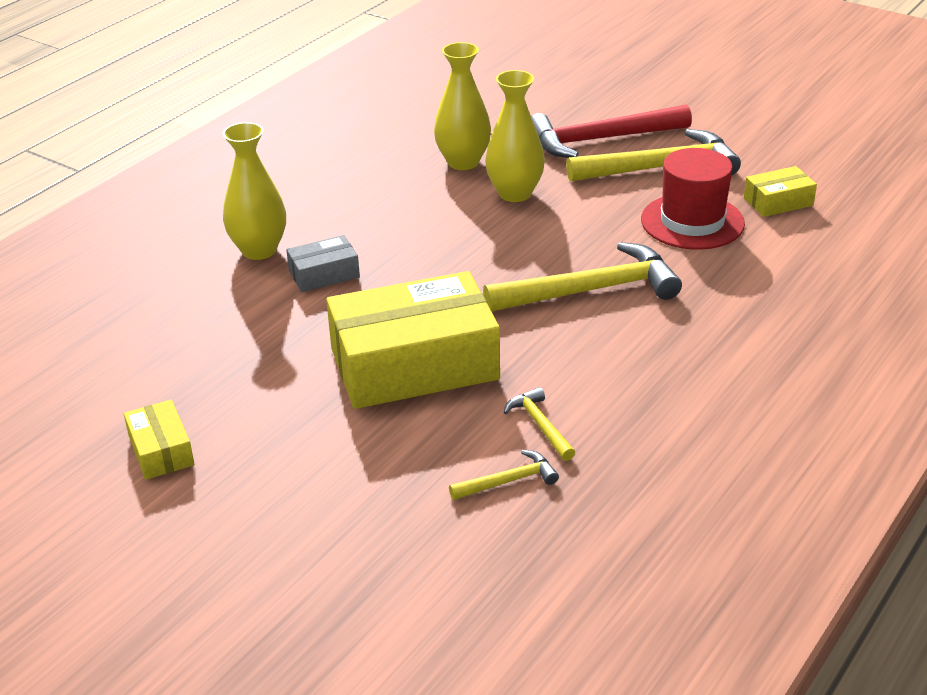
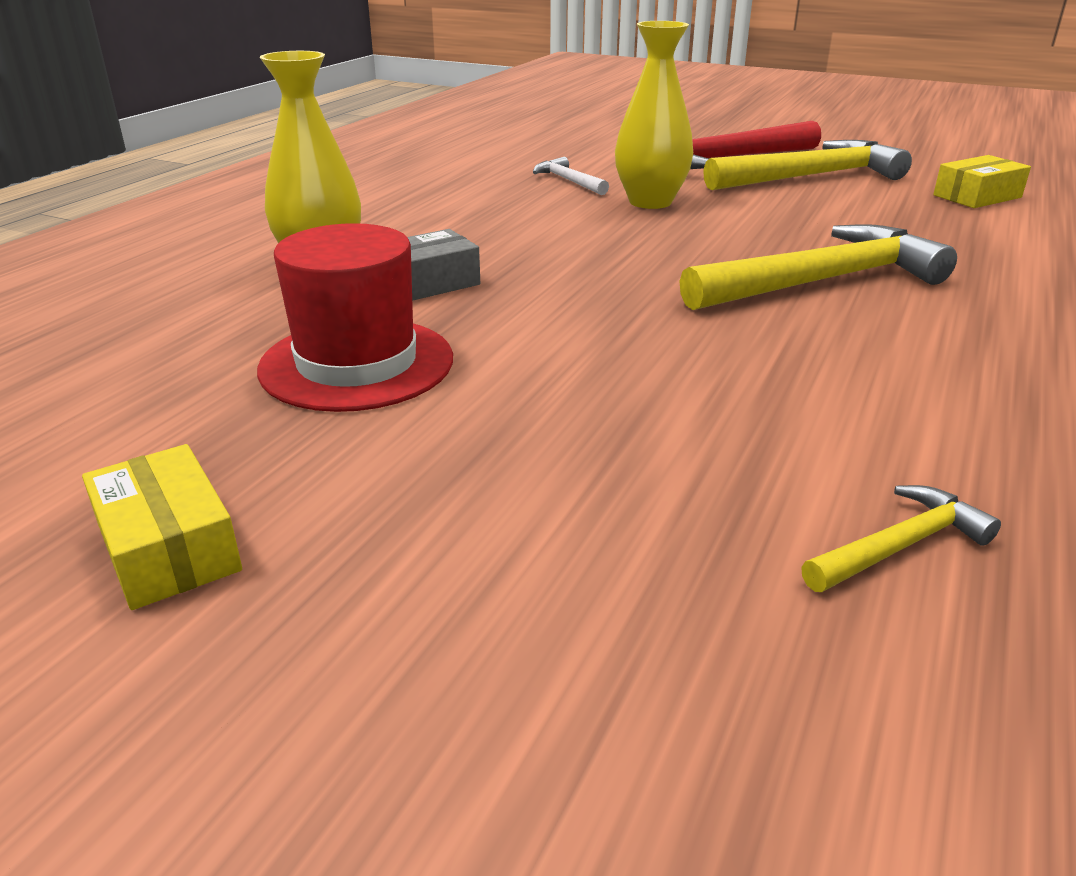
camera: 10 degrees left, 5 degrees down
(414, 364) = (614, 378): yellow box -> none
(463, 162) = (569, 181): yellow vase -> white hammer
(540, 425) = (884, 448): yellow hammer -> none
(692, 222) = (892, 215): red hat -> red hat (357, 363)

